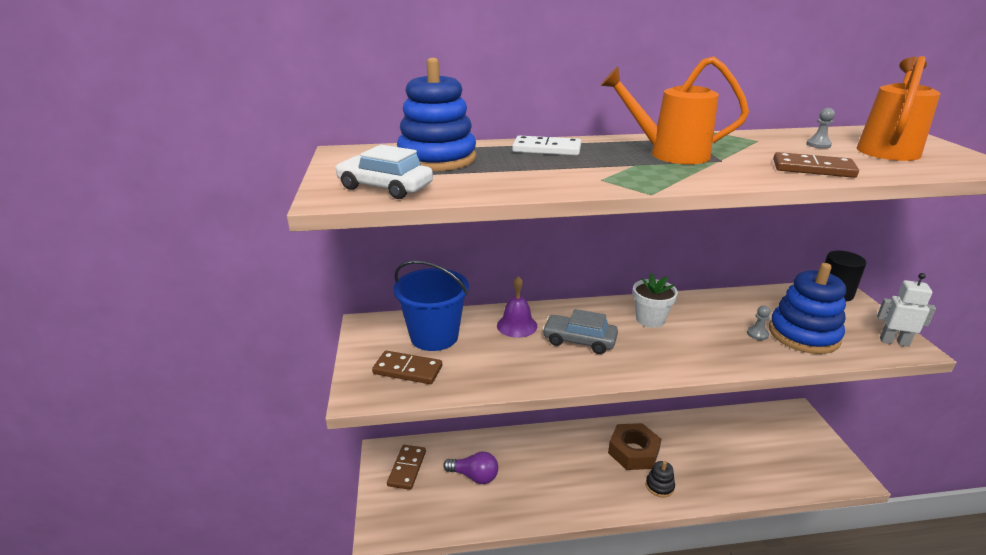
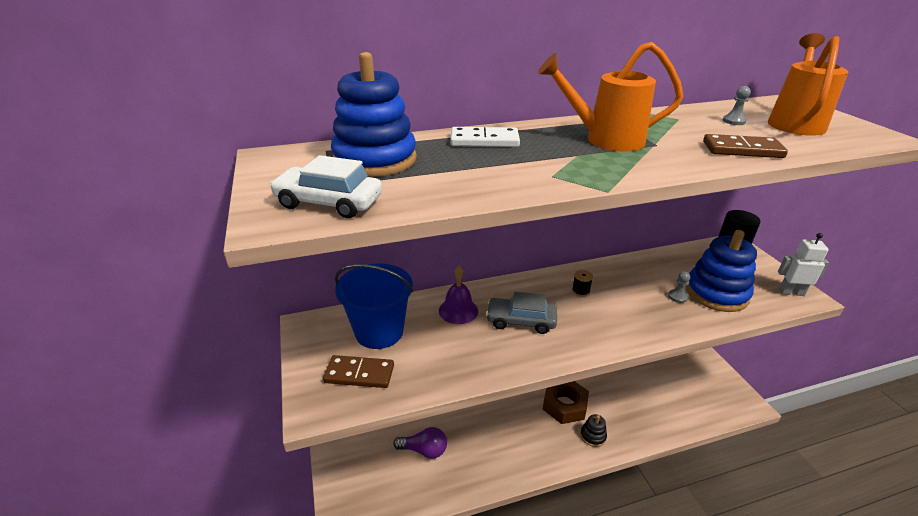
camera: 10 degrees left, 5 degrees up
(407, 468) = (358, 451): brown domino -> none
(650, 319) = (580, 291): white flower pot -> black spool

